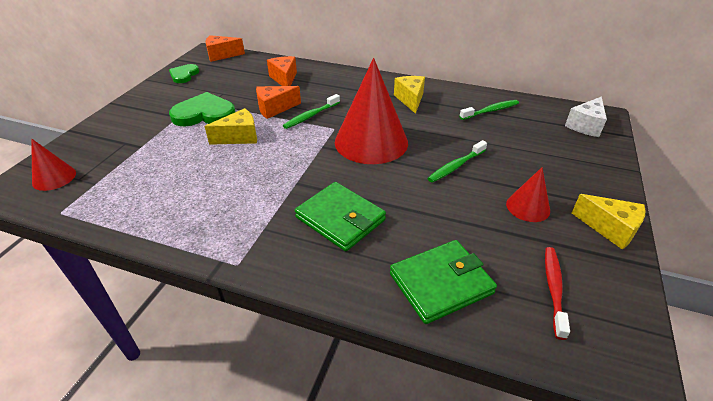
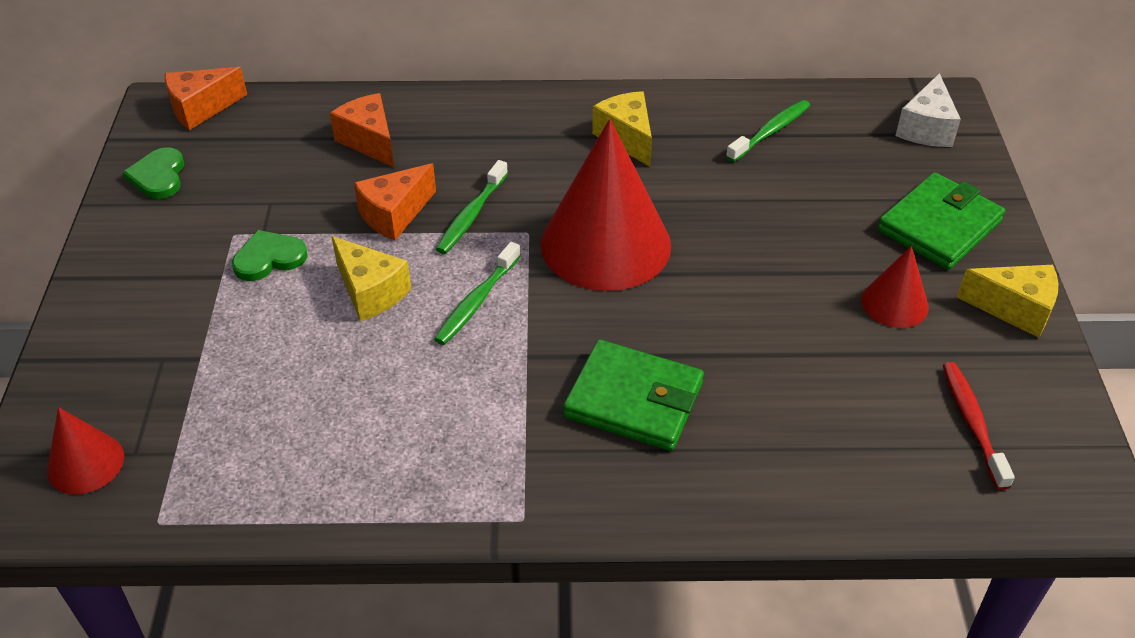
camera: 20 degrees left, 5 degrees up
(204, 114) = (269, 258): green heart -> green heart, size x0.60
(239, 137) = (371, 292): yellow cheese -> yellow cheese turned 90 degrees clockwise
(441, 283) = (826, 459): green wallet -> green wallet (939, 226)
(456, 166) = (762, 258): green toothbrush -> green toothbrush (476, 301)

